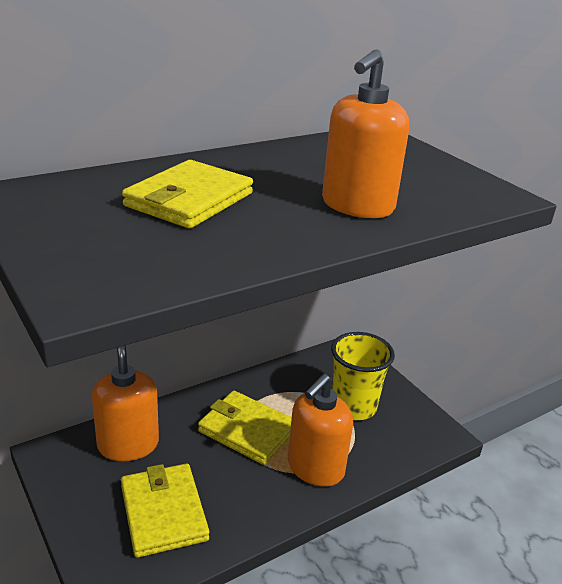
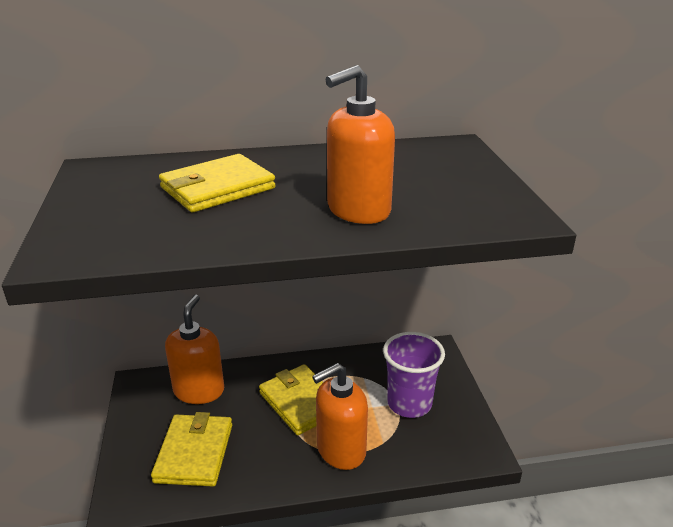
camera: 25 degrees right, 0 degrees up
(353, 407) = (409, 403): yellow cup -> purple cup

